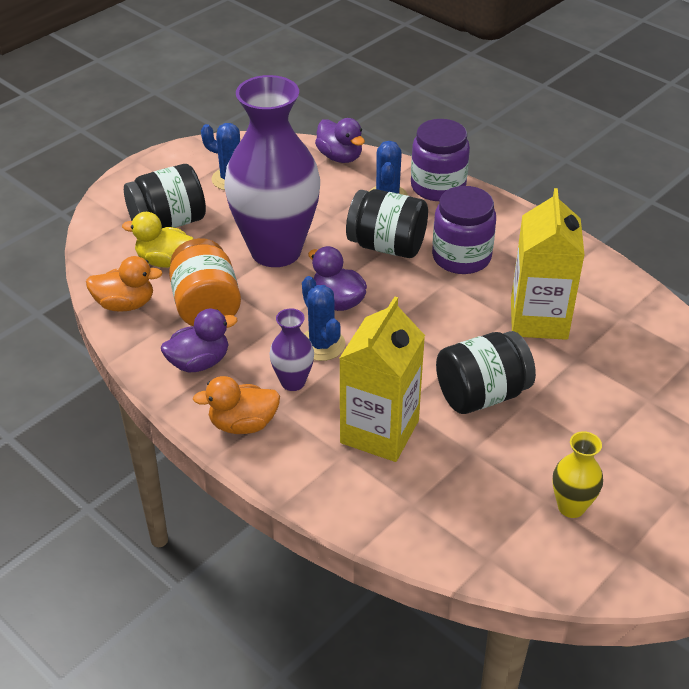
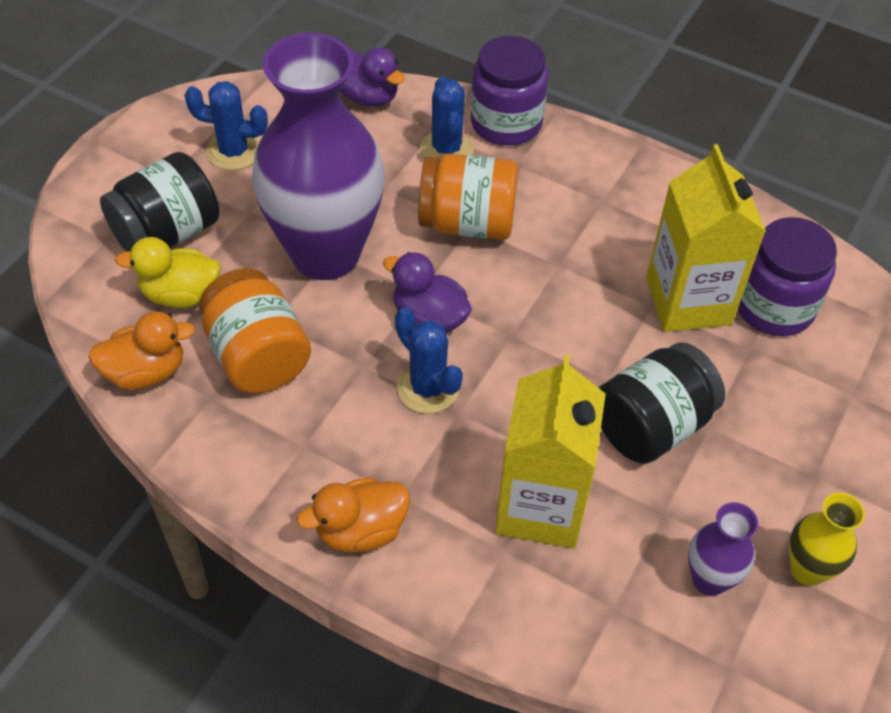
camera: 15 degrees left, 10 degrees up
(199, 362) = (274, 445): purple duck -> none
(293, 382) = (407, 452): purple vase -> purple vase (709, 579)
(387, 246) = (467, 222): black jar -> orange jar
(461, 257) = (566, 224): purple jar -> purple jar (774, 307)

